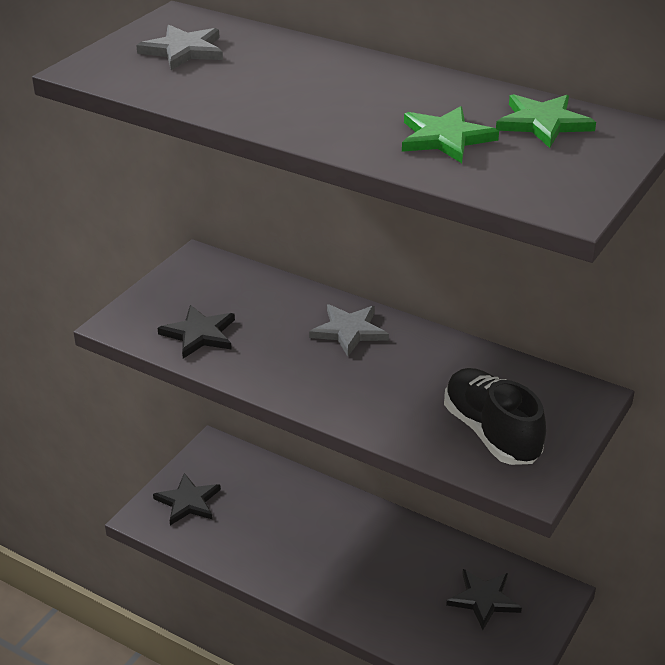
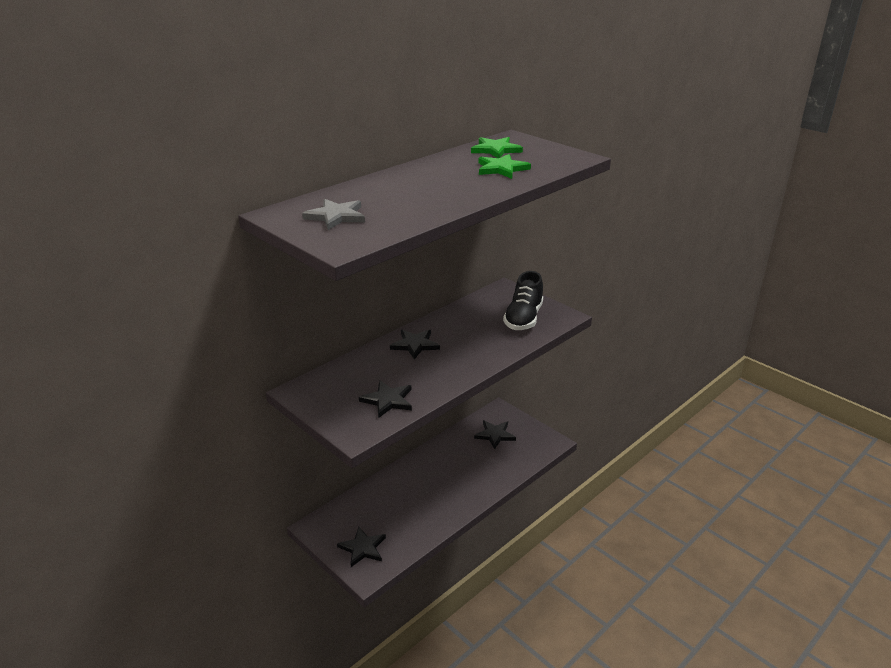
camera: 75 degrees left, 5 degrees down
(349, 331) = (415, 345): grey star -> black star
(491, 433) = (523, 318): black shoe -> black shoe turned 60 degrees counterclockwise

